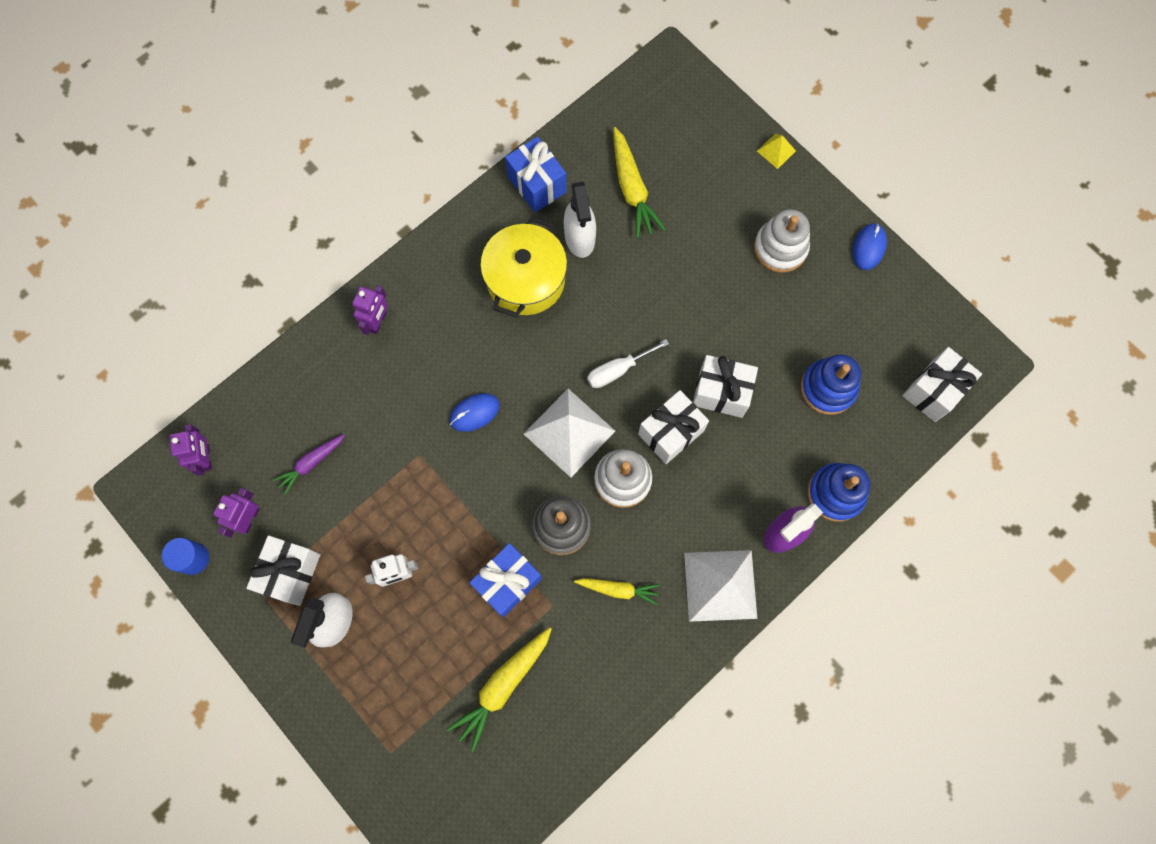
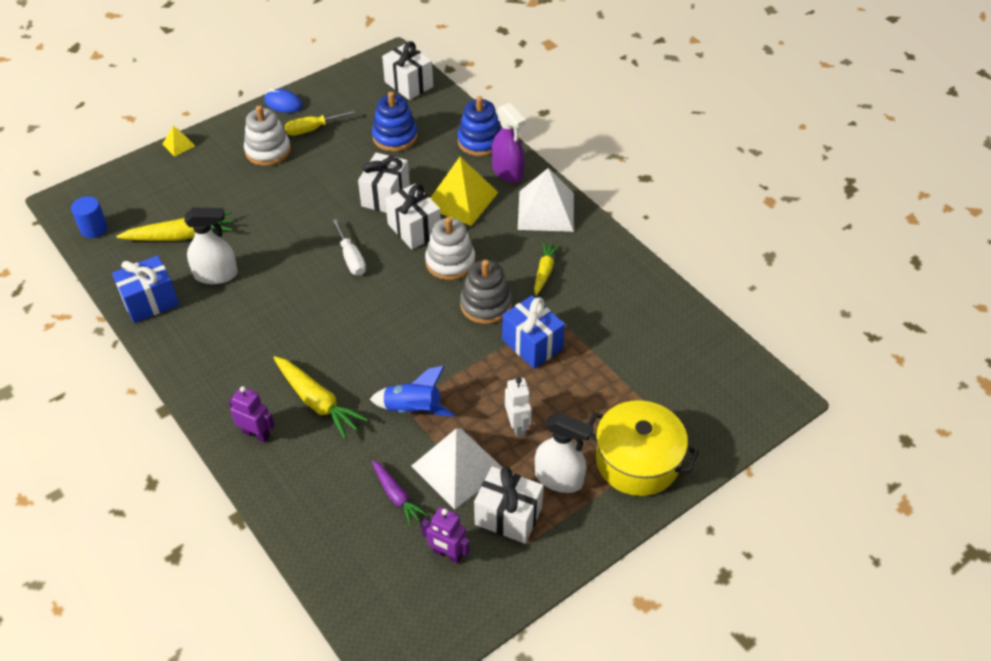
camera: 85 degrees left, 25 degrees down
(193, 558) = (484, 609): blue cylinder -> blue cylinder (94, 229)
(206, 458) = (373, 597): purple robot -> none
(414, 465) = (413, 409): none -> blue rocket
(474, 413) = (370, 360): blue mouse -> none
(503, 686) = (622, 352): yellow carrot -> yellow carrot (317, 401)
(525, 279) = (246, 316): yellow pot -> yellow pot (637, 461)
(569, 432) = (401, 294): white pyramid -> white pyramid (458, 467)
(727, 480) = (461, 199): none -> yellow pyramid
(826, 289) = (312, 129): none -> yellow screwdriver

